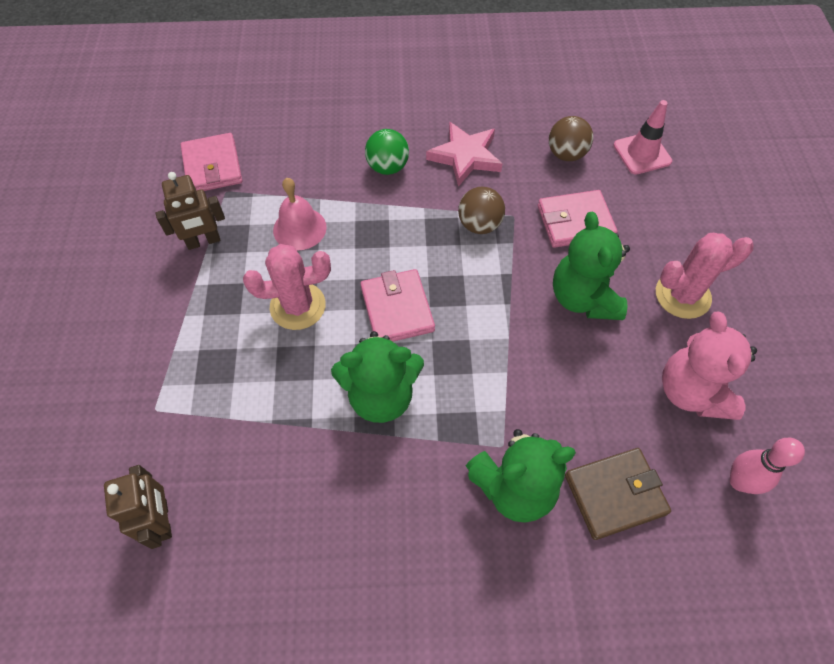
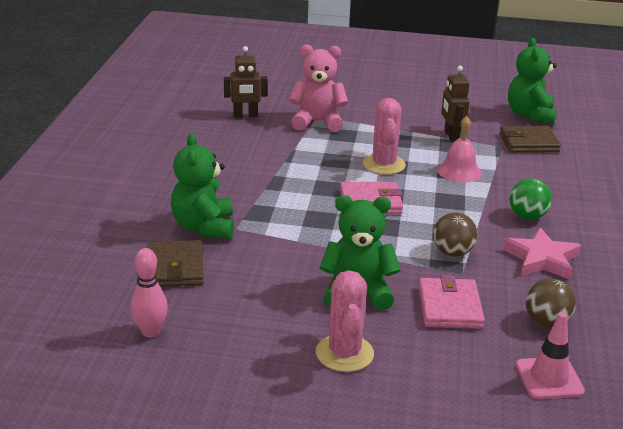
camera: 100 degrees right, 30 degrees down
(212, 166) = (528, 143): pink wallet -> brown wallet
(381, 395) = (297, 187): green teddy bear -> green teddy bear (530, 115)
(691, 392) = (240, 329): pink teddy bear -> pink teddy bear (317, 122)

